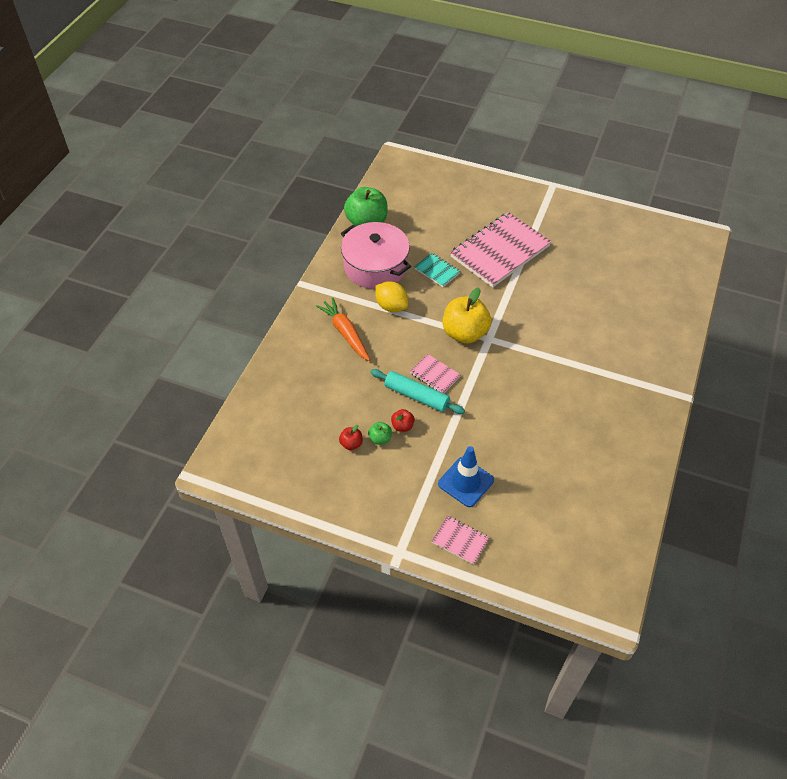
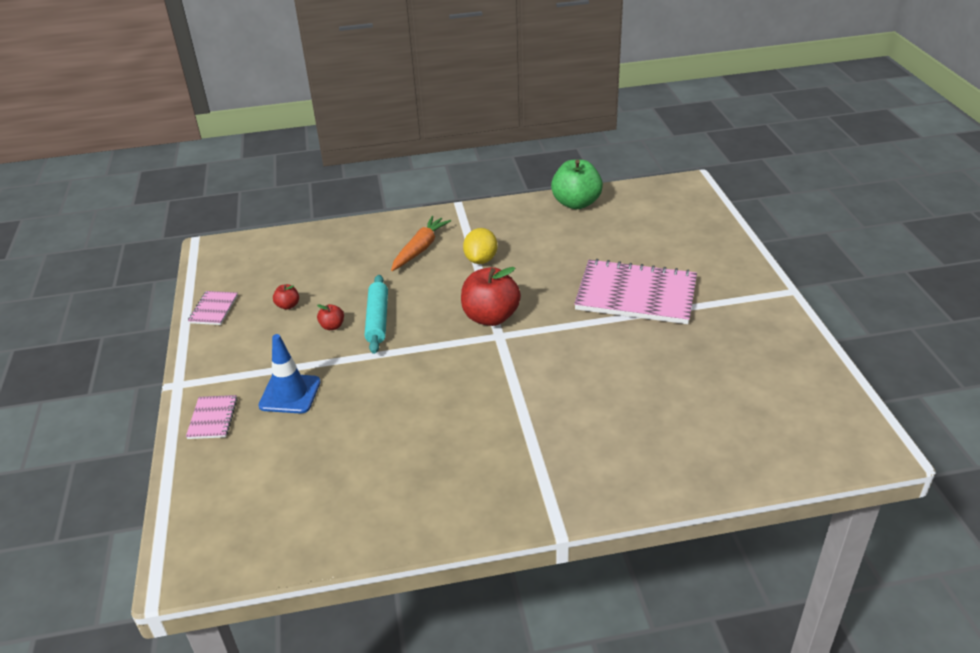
camera: 60 degrees right, 15 degrees down
(375, 266) = (524, 230): pink pot -> none
(380, 439) = (306, 319): green apple -> none
(435, 375) = (415, 320): pink notebook -> pink notebook (213, 309)
(437, 271) = (559, 267): turquoise notebook -> none
(465, 333) = (490, 317): yellow apple -> red apple

